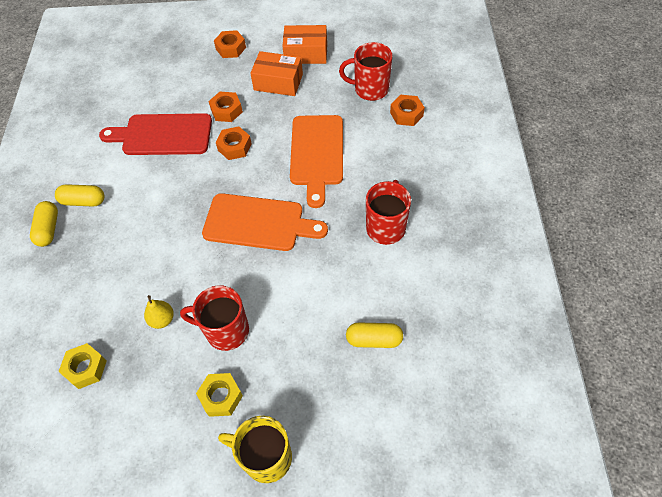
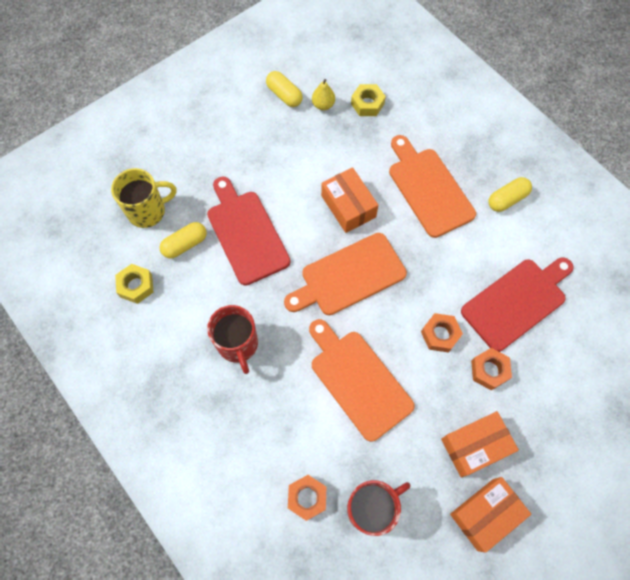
camera: 140 degrees right, 10 degrees up
(48, 229) = (504, 163): yellow capsule -> yellow capsule (284, 95)
(128, 249) = (428, 188): none -> orange cutting board
(162, 319) = (349, 161): yellow pear -> yellow pear (323, 105)
(205, 278) = (348, 206): none -> orange box
(221, 397) = (263, 144): yellow nut -> yellow nut (136, 286)
(226, 331) = (297, 182): red mug -> none
(231, 48) = (572, 459): orange nut -> none
(266, 457) = (206, 132): yellow mug -> yellow mug (148, 211)
(311, 313) = (246, 233): none -> red cutting board

